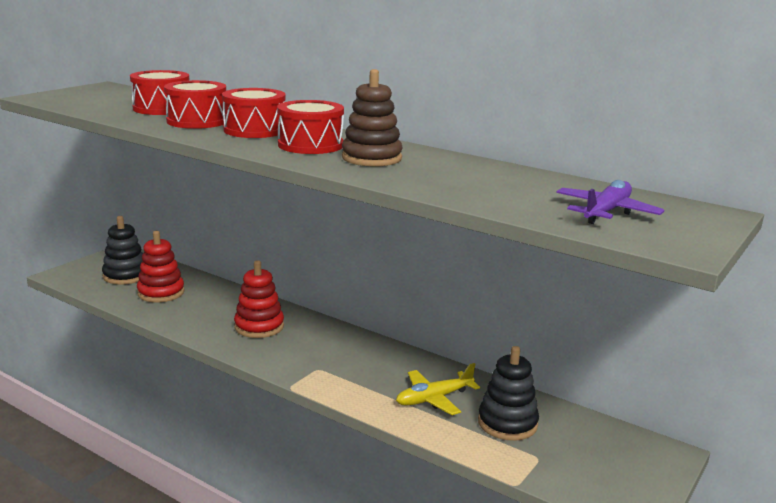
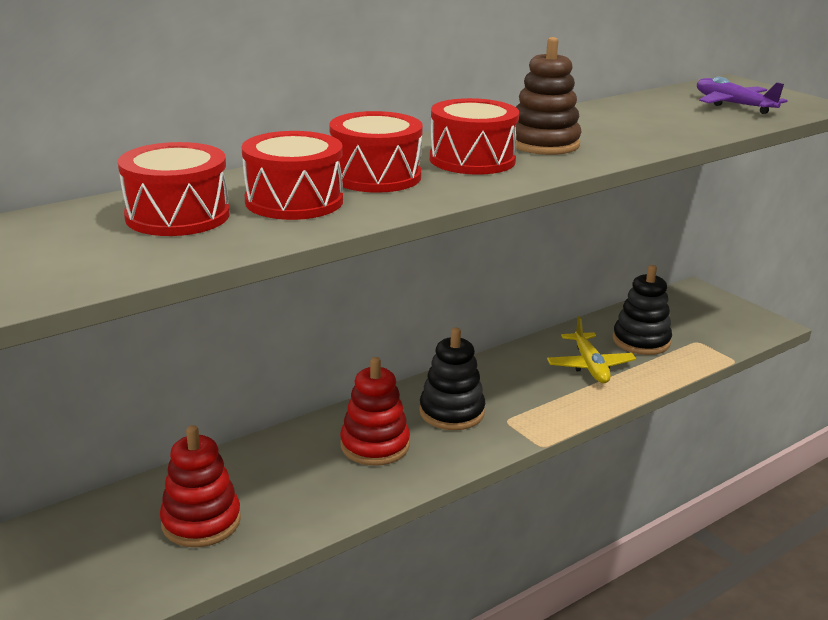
camera: 70 degrees left, 5 degrees up
(125, 276) = (96, 557): black stacking toy -> black stacking toy (451, 412)

